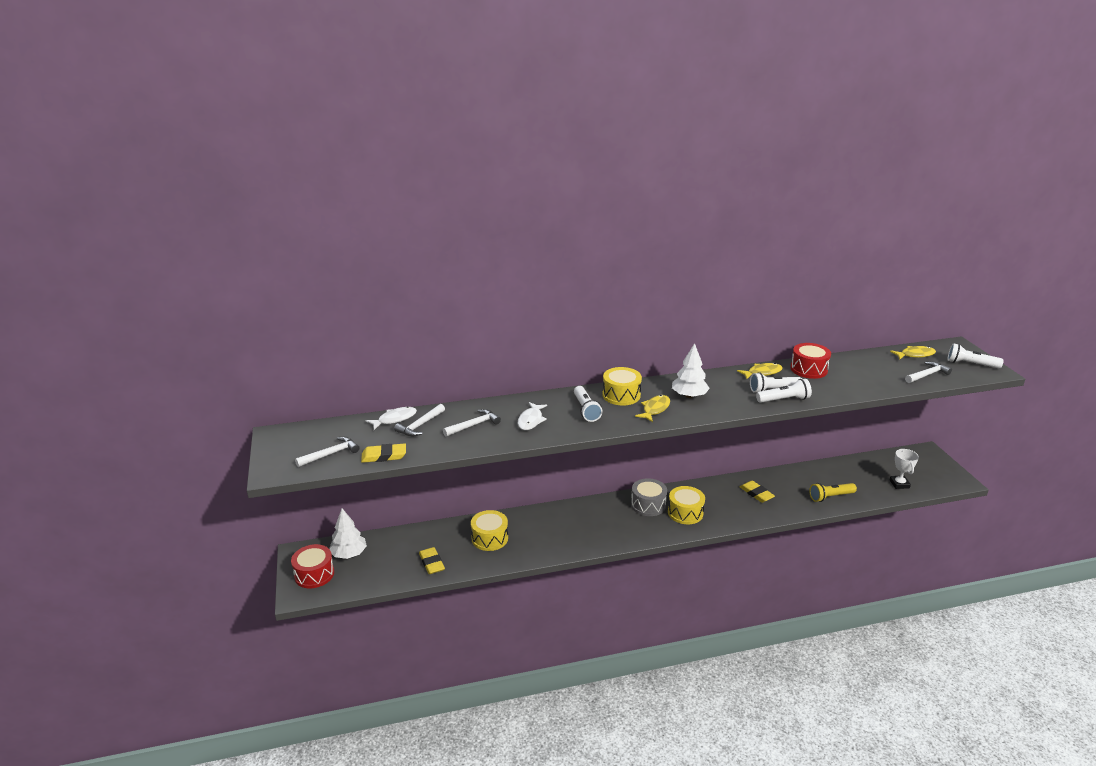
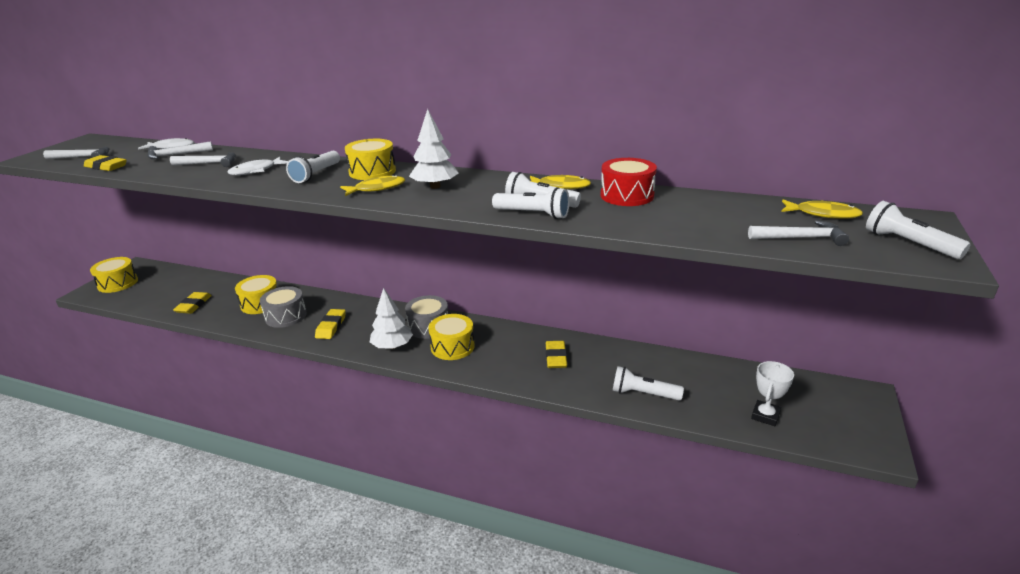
camera: 35 degrees right, 0 degrees up
(314, 574) = (118, 283): red drum -> yellow drum
(349, 554) = (159, 278): white tree -> white tree (392, 346)
(529, 540) = (286, 316): none -> grey drum
(578, 533) = (331, 326): none -> yellow eraser
(830, 497) = (643, 394): yellow flashlight -> white flashlight

